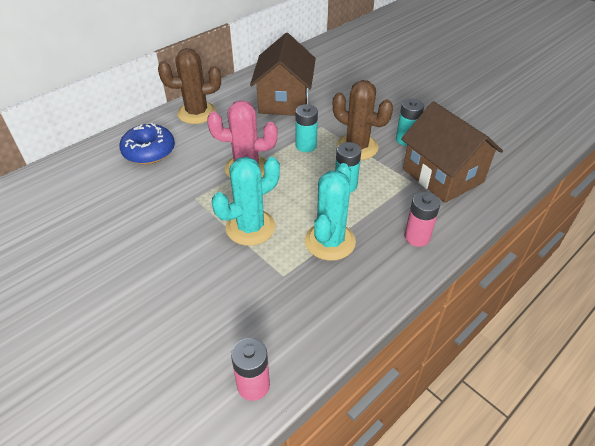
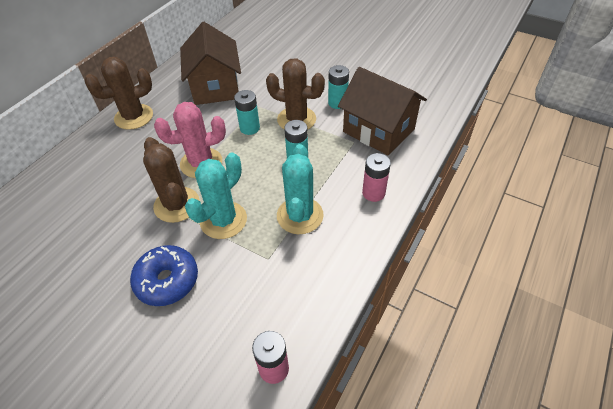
camera: 15 degrees left, 5 degrees up
(149, 151) = (99, 167): blue donut -> blue donut (167, 280)
(210, 202) = (177, 205): none -> brown cactus

